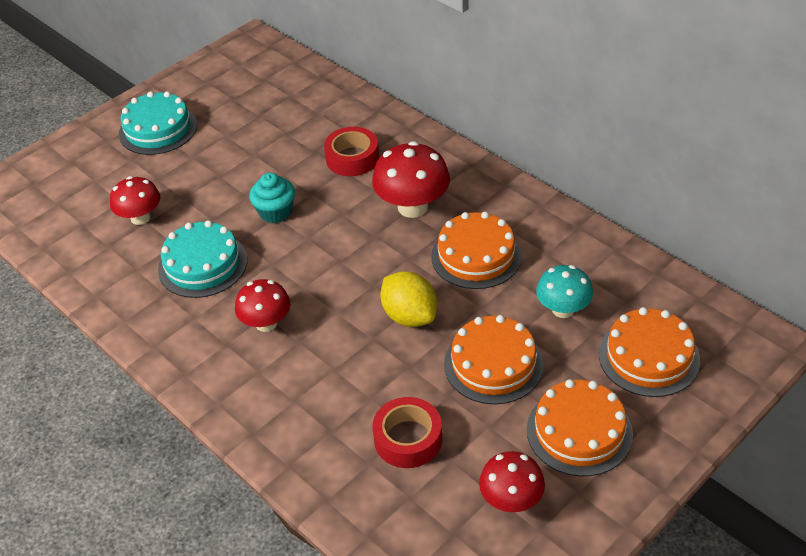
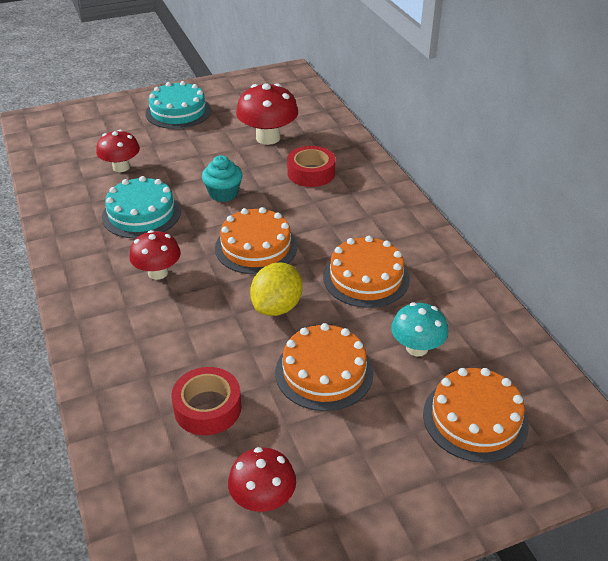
camera: 20 degrees right, 5 degrees down
(409, 316) = (277, 307): yellow lemon -> yellow lemon turned 45 degrees clockwise
(412, 207) = (336, 223): red mushroom -> red mushroom (268, 138)
(579, 431) = (366, 461): orange cake -> orange cake (256, 247)

